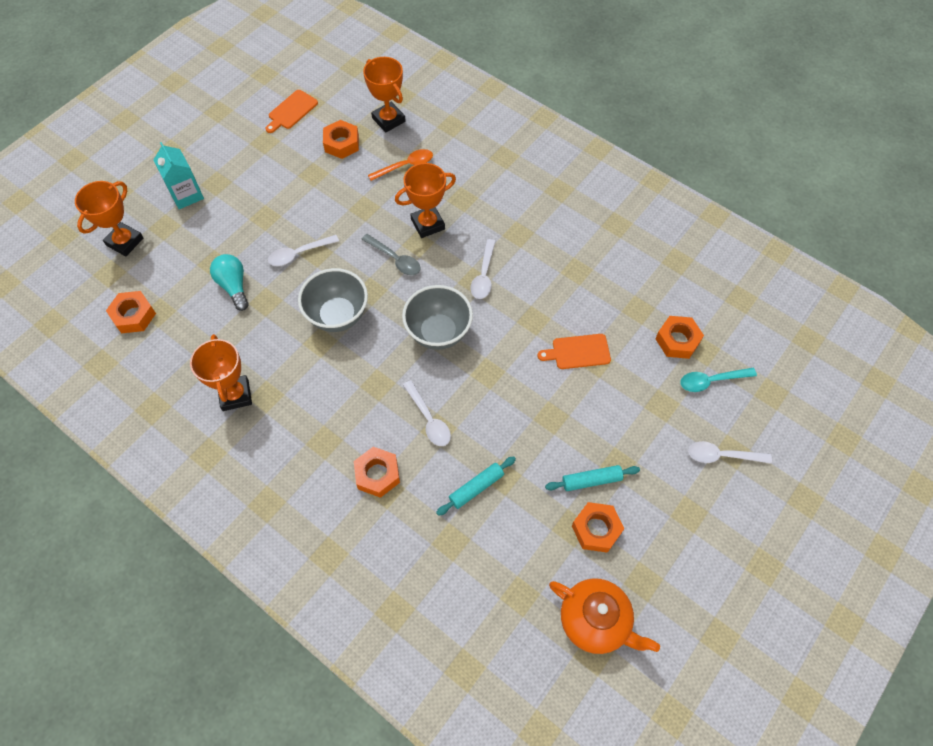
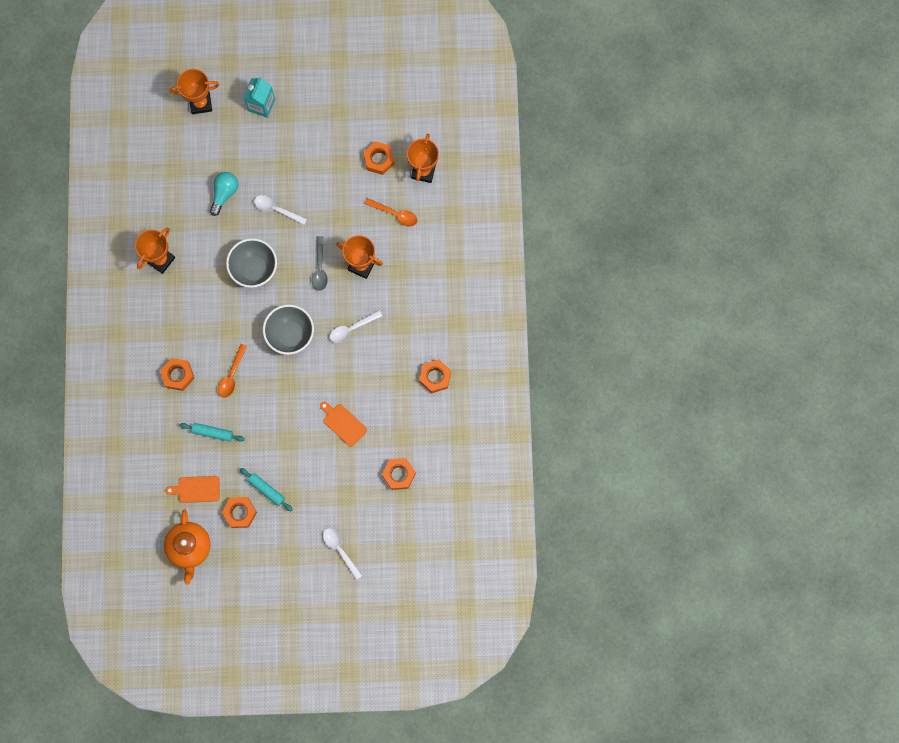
camera: 50 degrees right, 15 degrees up
(133, 315) = (160, 158): orange nut -> orange nut (435, 377)
(291, 111) = (378, 104): orange cutting board -> orange cutting board (196, 489)
(429, 419) = (232, 375): white spoon -> orange spoon
(711, 381) = (386, 512): turquoise spoon -> none

